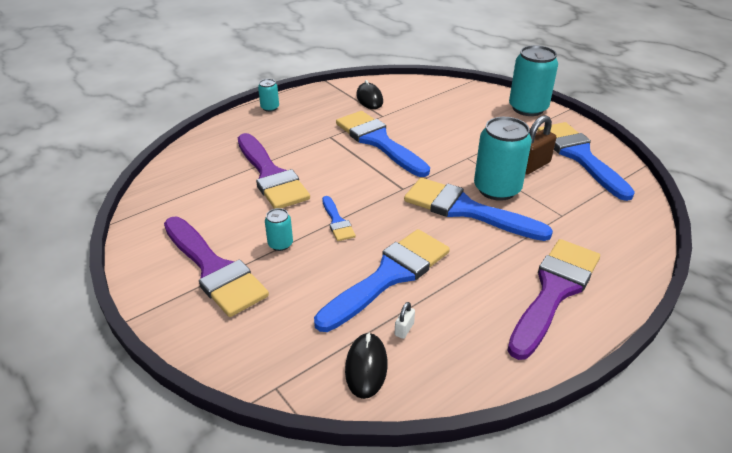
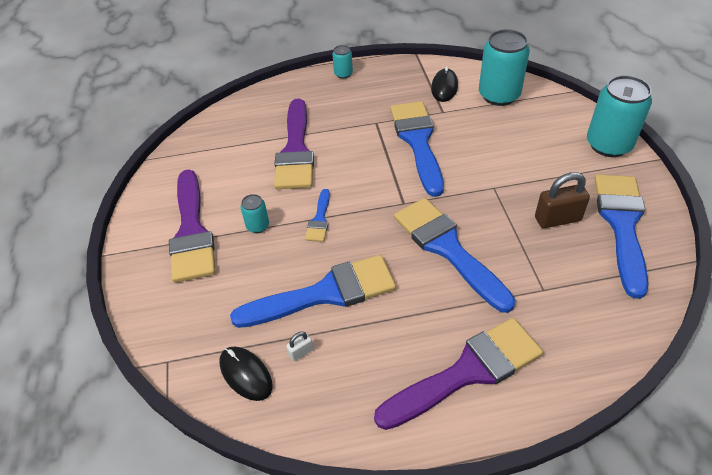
camera: 30 degrees right, 10 degrees up
(366, 367) = (246, 374): black mouse -> black mouse turned 75 degrees counterclockwise
(497, 189) = (497, 235): turquoise can -> turquoise can (499, 95)

